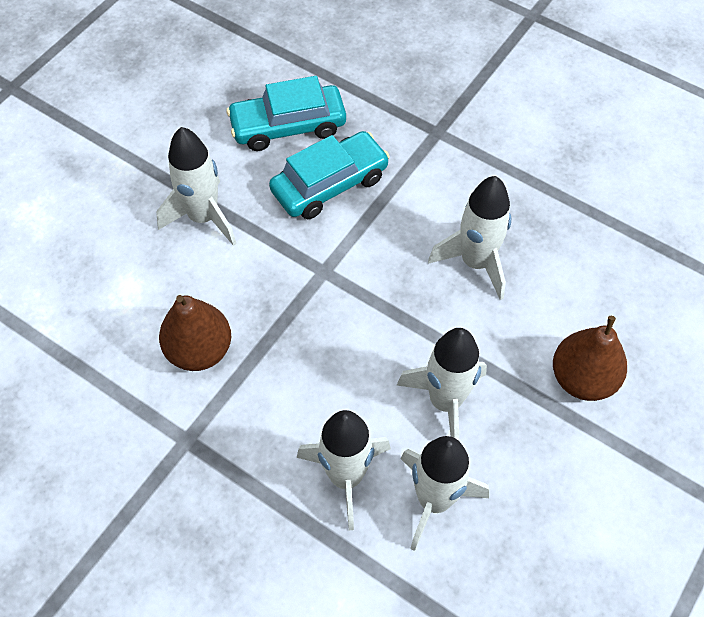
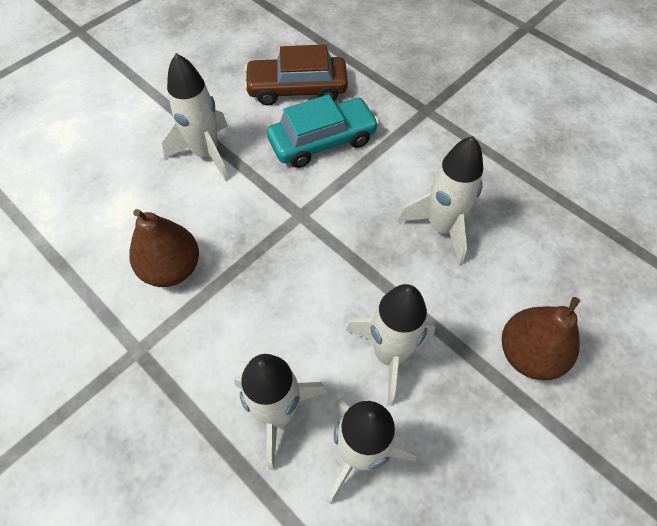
camera: 10 degrees right, 0 degrees up
(288, 126) = (297, 89): turquoise car -> brown car

